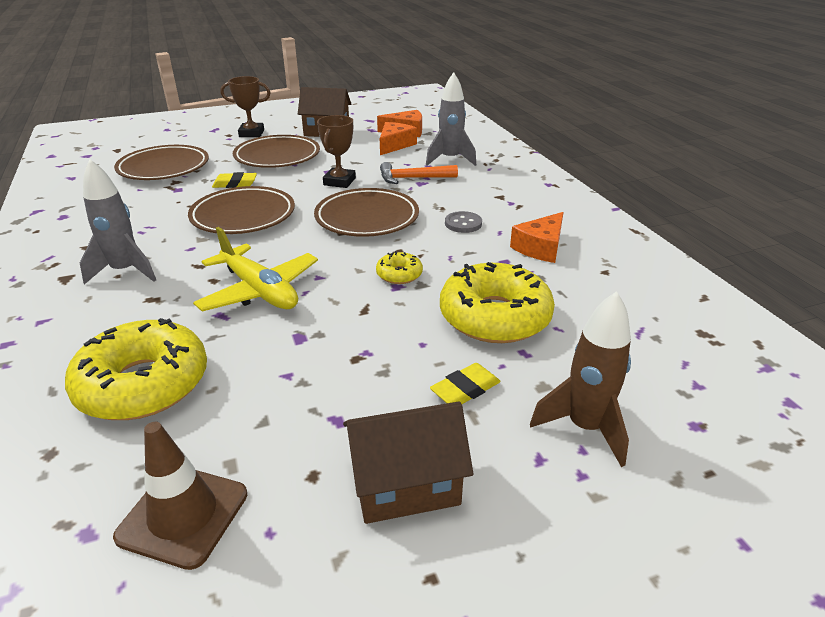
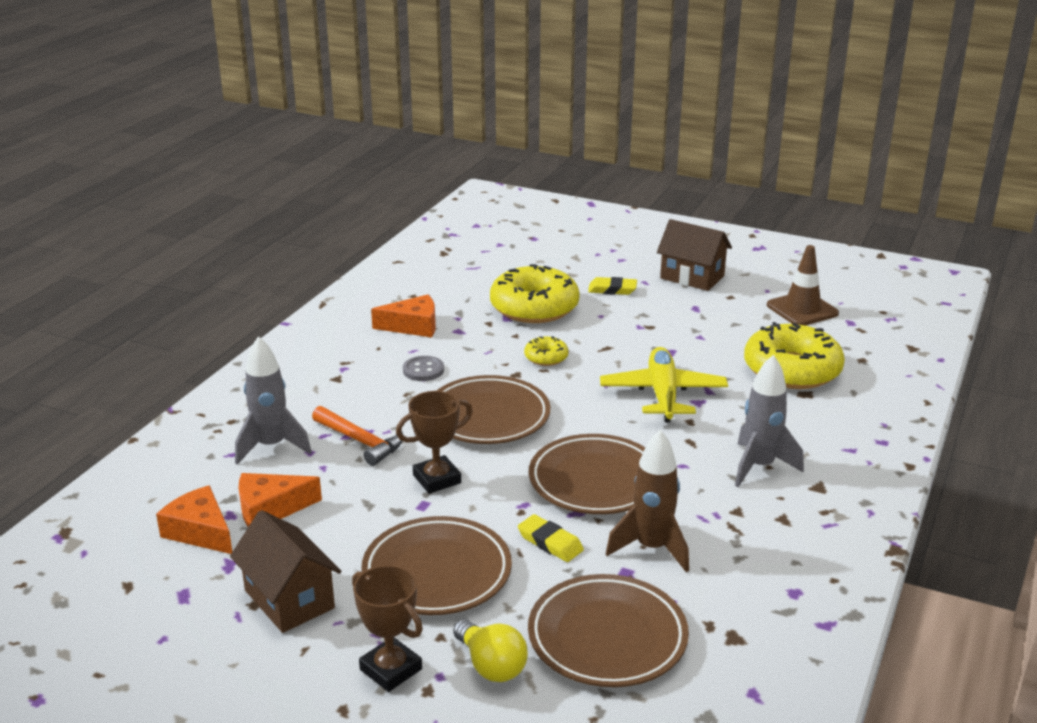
camera: 135 degrees left, 5 degrees down
(210, 146) = (491, 665): none -> yellow light bulb
(584, 427) = (582, 257): brown rocket -> brown rocket (651, 548)

